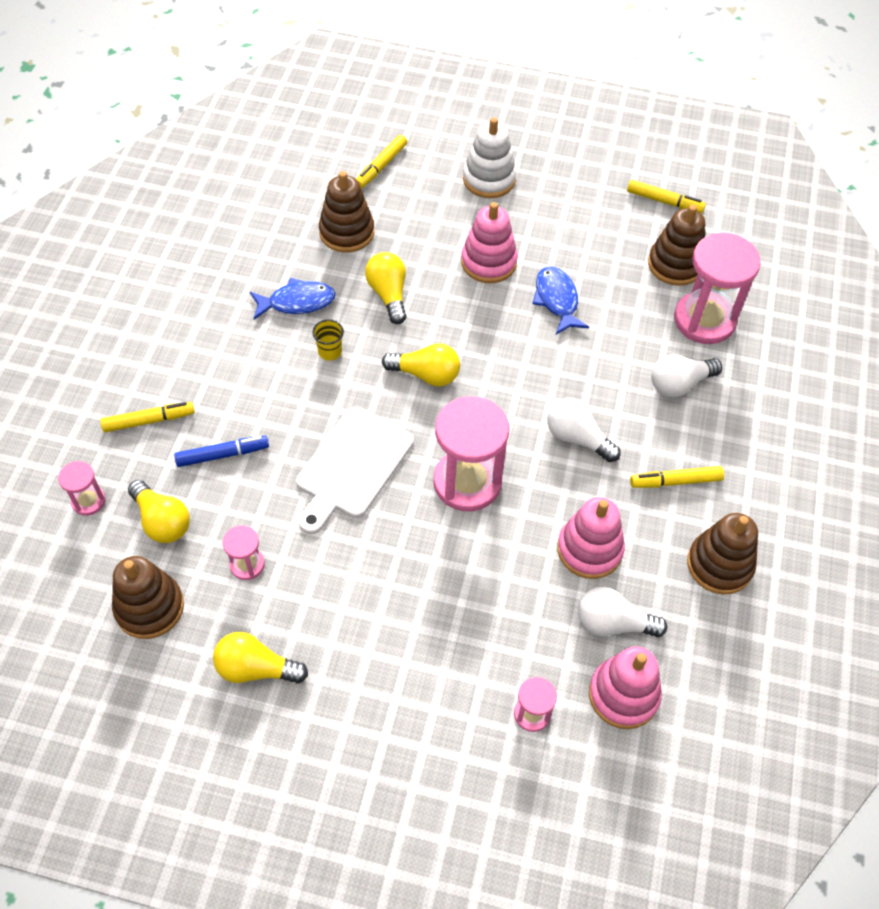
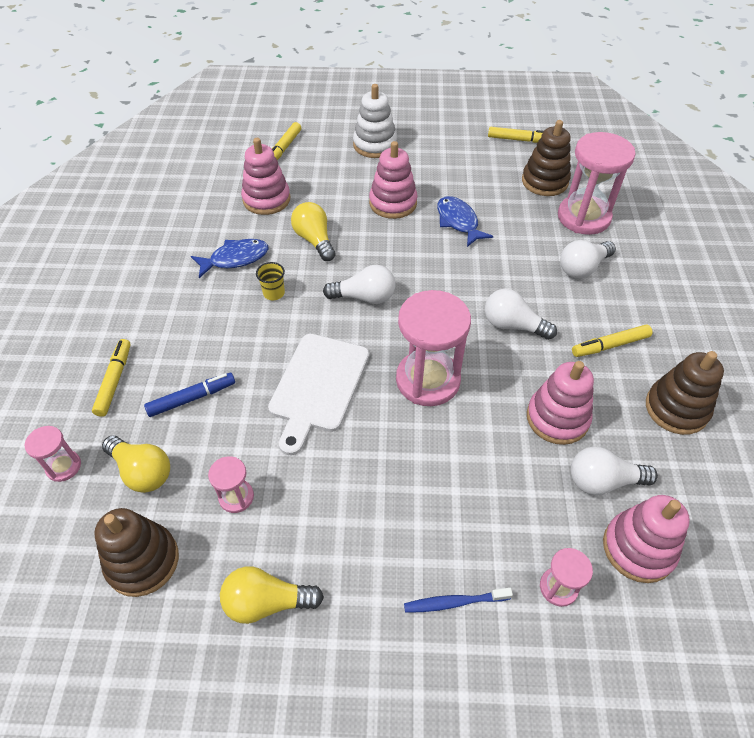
camera: 10 degrees left, 5 degrees down
(149, 421) = (114, 381): yellow marker -> yellow marker turned 60 degrees counterclockwise
(347, 232) = (266, 199): brown stacking toy -> pink stacking toy
(426, 374) = (364, 297): yellow light bulb -> white light bulb
(429, 706) = (454, 602): none -> blue toothbrush

